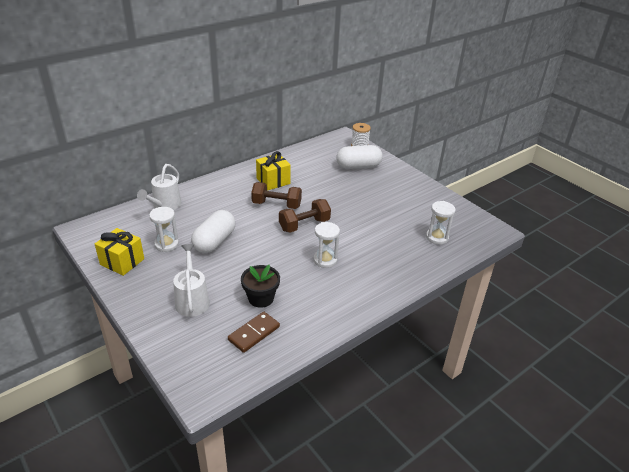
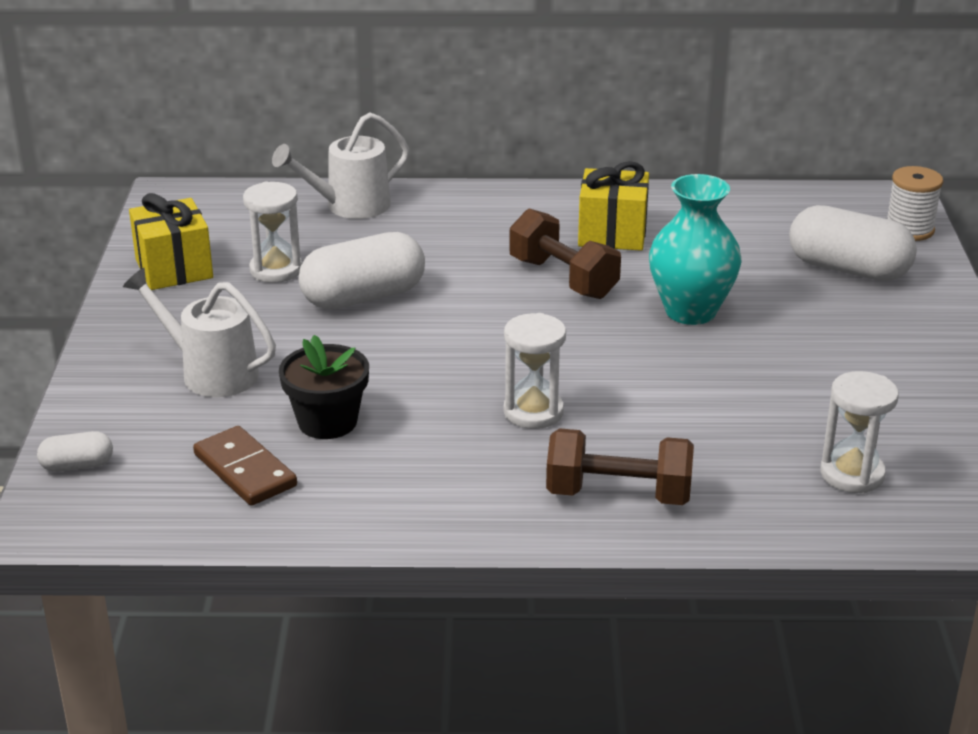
camera: 40 degrees right, 5 degrees down
(185, 367) = (77, 465): none -> white capsule
(192, 300) = (210, 372): white watering can -> white watering can turned 90 degrees counterclockwise
(254, 333) = (244, 470): brown domino -> brown domino turned 60 degrees clockwise
(304, 225) = (573, 335): brown dumbbell -> brown dumbbell (618, 494)
(330, 200) = (690, 311): none -> turquoise vase

